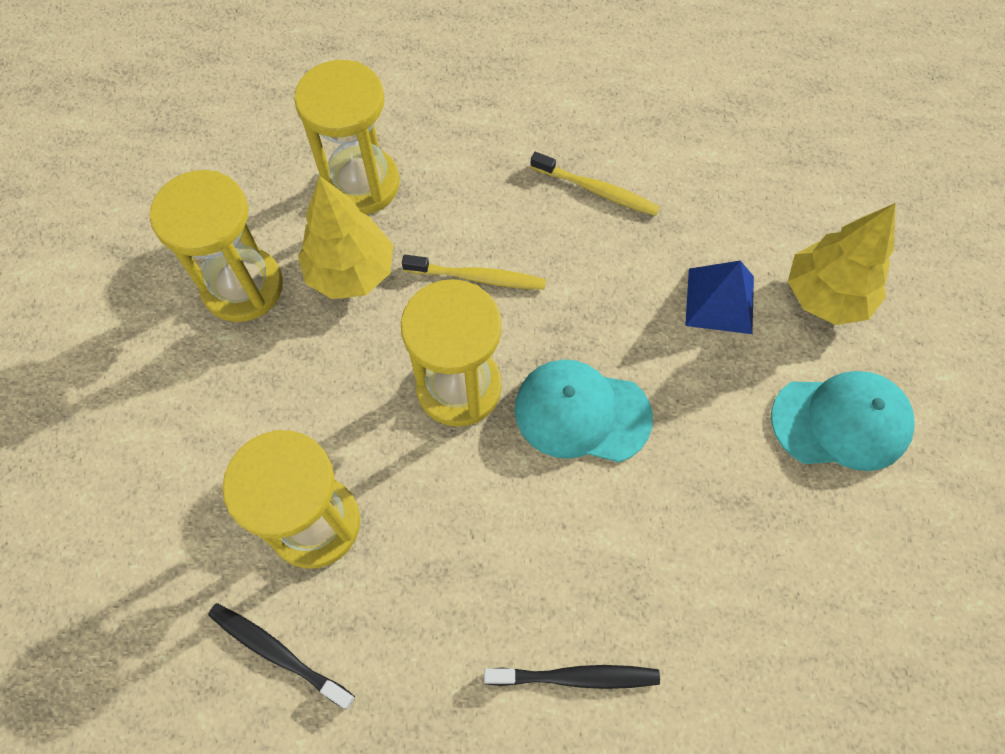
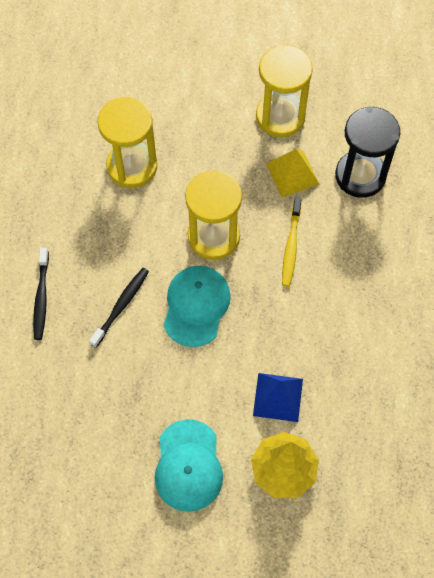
camera: 90 degrees right, 0 degrees up
(278, 653) = (64, 154): black toothbrush -> black toothbrush (121, 306)
(351, 272) = (292, 174): yellow tree -> yellow pyramid
(361, 184) = (360, 176): yellow hourglass -> black hourglass
(597, 190) = (364, 322): yellow toothbrush -> none

